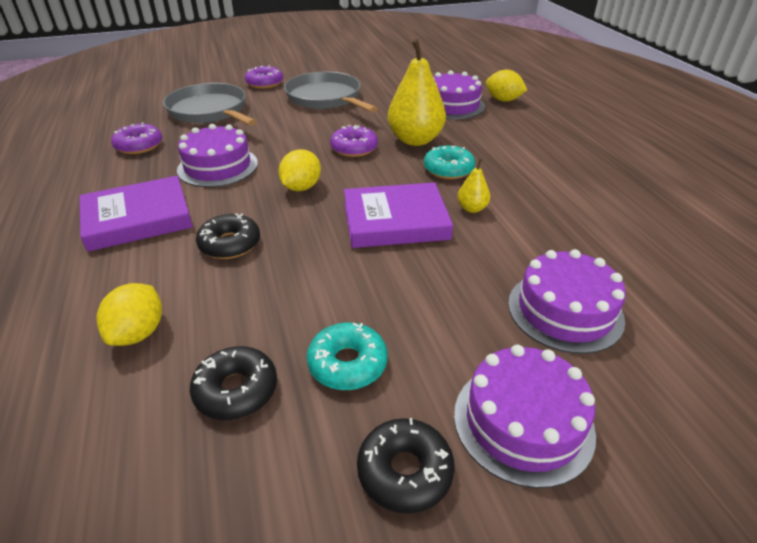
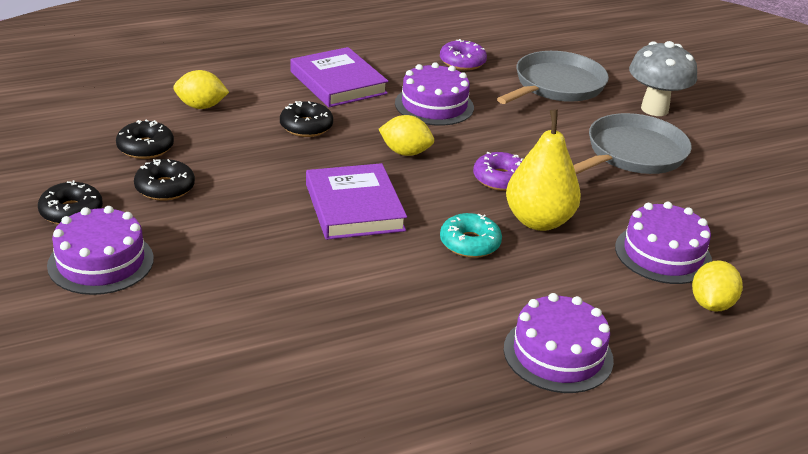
camera: 80 degrees right, 5 degrees down
(264, 83) = (654, 109): purple donut -> grey mushroom
(347, 364) = (165, 188): turquoise donut -> black donut
(472, 208) = (386, 256): yellow pear -> none
(565, 311) = (219, 298): purple cake -> purple cake (558, 354)

